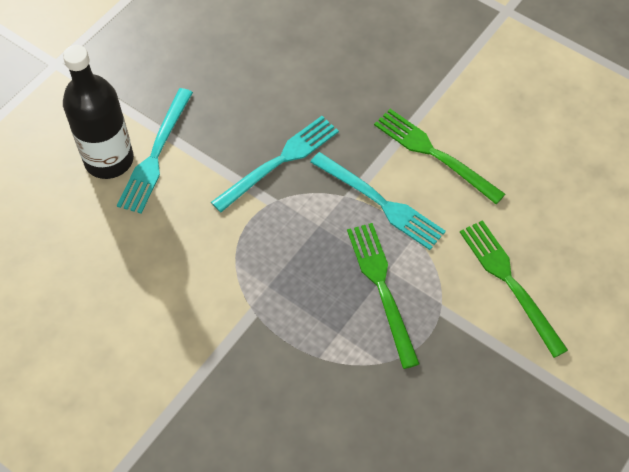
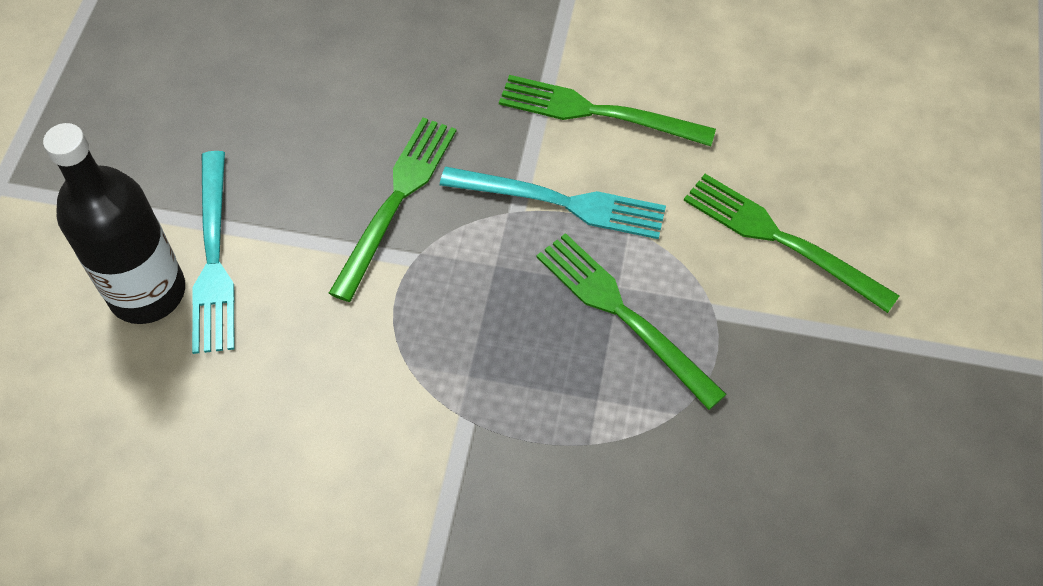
camera: 25 degrees left, 0 degrees up
(279, 162) = (396, 201): turquoise fork -> green fork

